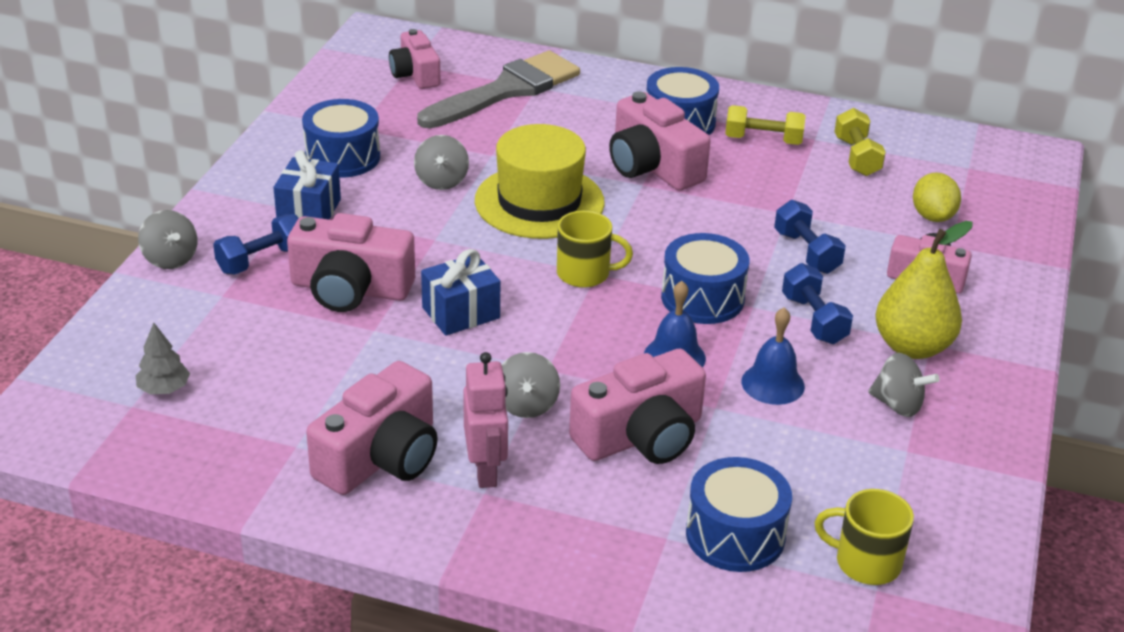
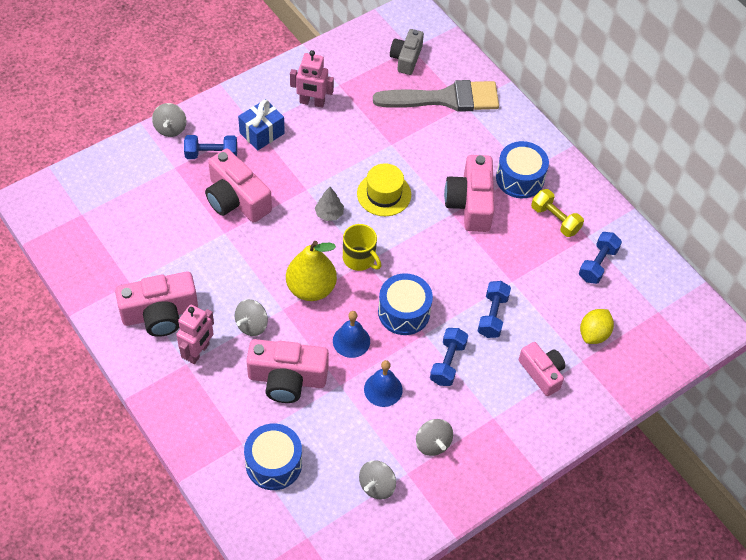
camera: 35 degrees right, 20 degrees up
(164, 389) = (102, 212): grey tree -> grey tree (329, 214)
(342, 157) = (312, 102): blue drum -> pink robot
(415, 74) = (406, 58): pink camera -> grey camera
(441, 181) = (347, 149): grey spinning top -> grey spinning top (377, 486)
(461, 313) = (274, 247): blue gift -> none
(539, 202) = (384, 194): yellow hat -> yellow hat, size x0.66
(856, 157) = (597, 264): yellow dumbbell -> blue dumbbell
(865, 562) = (317, 520): yellow mug -> none
(912, 347) = (481, 413): yellow pear -> yellow pear (311, 288)

